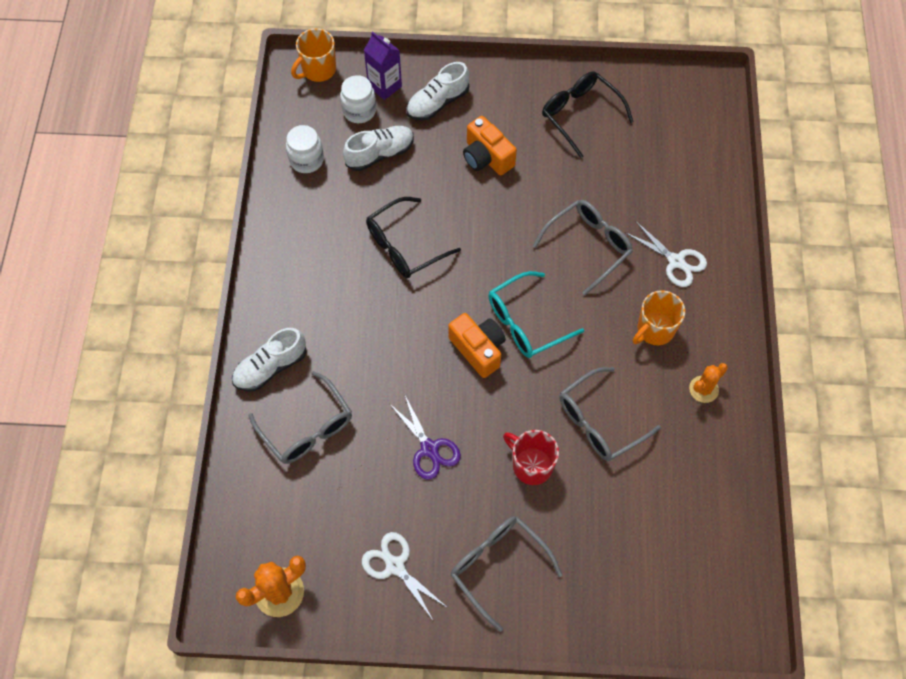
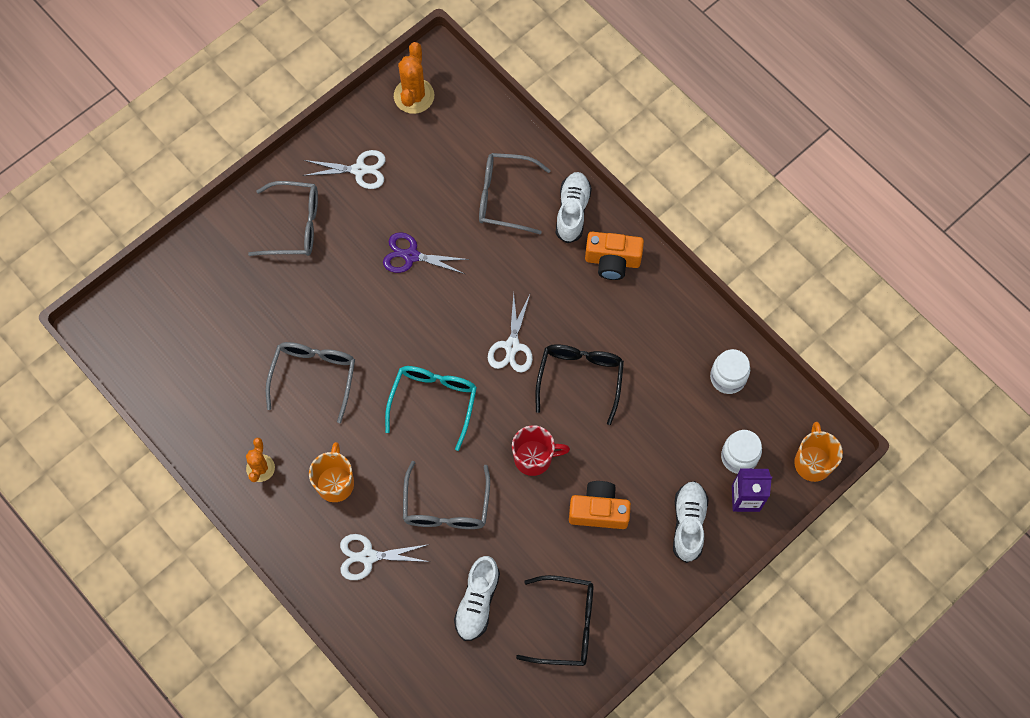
camera: 135 degrees right, 5 degrees up
(380, 154) = (681, 435): white shoe -> white shoe (477, 602)
(427, 310) = (512, 346): none -> white scissors
(478, 349) = (447, 351): orange camera -> orange camera (612, 261)
(531, 465) = (333, 305): red mug -> red mug (534, 458)

